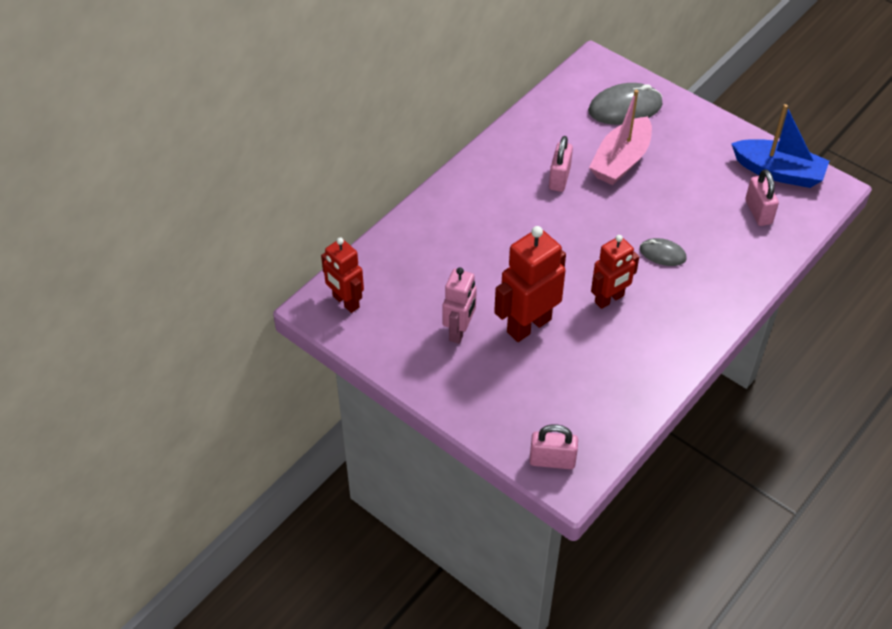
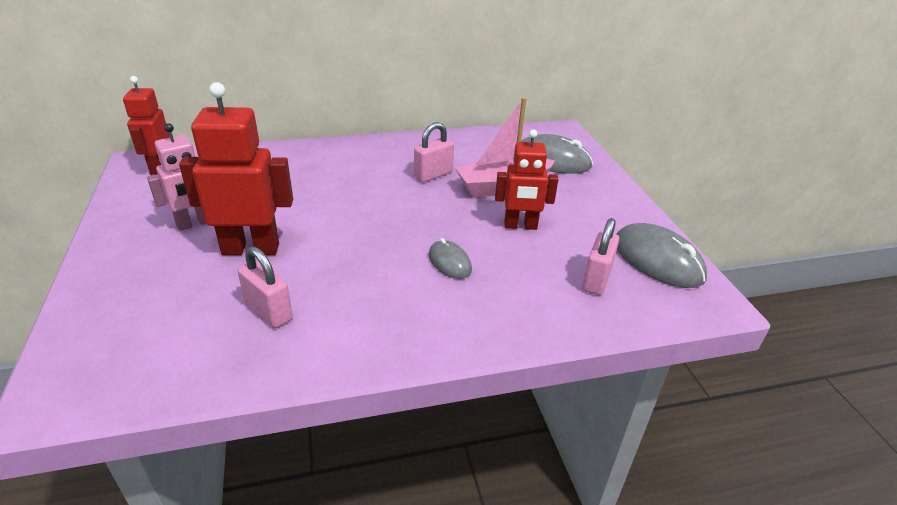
camera: 35 degrees right, 15 degrees down
(552, 461) = (75, 366): pink padlock -> pink padlock (269, 311)
(609, 299) = (348, 268): red robot -> red robot (520, 226)
(778, 172) = (657, 260): blue boat -> grey mouse

